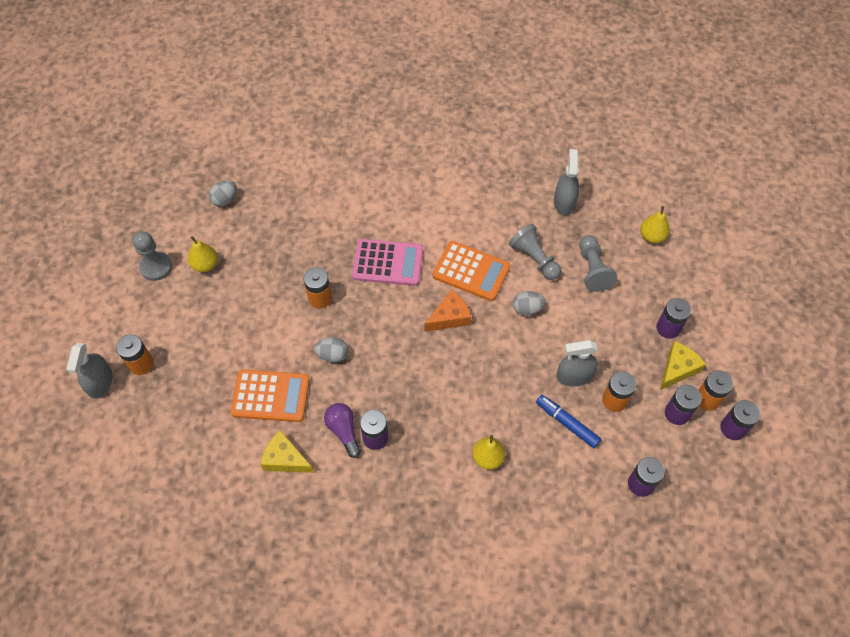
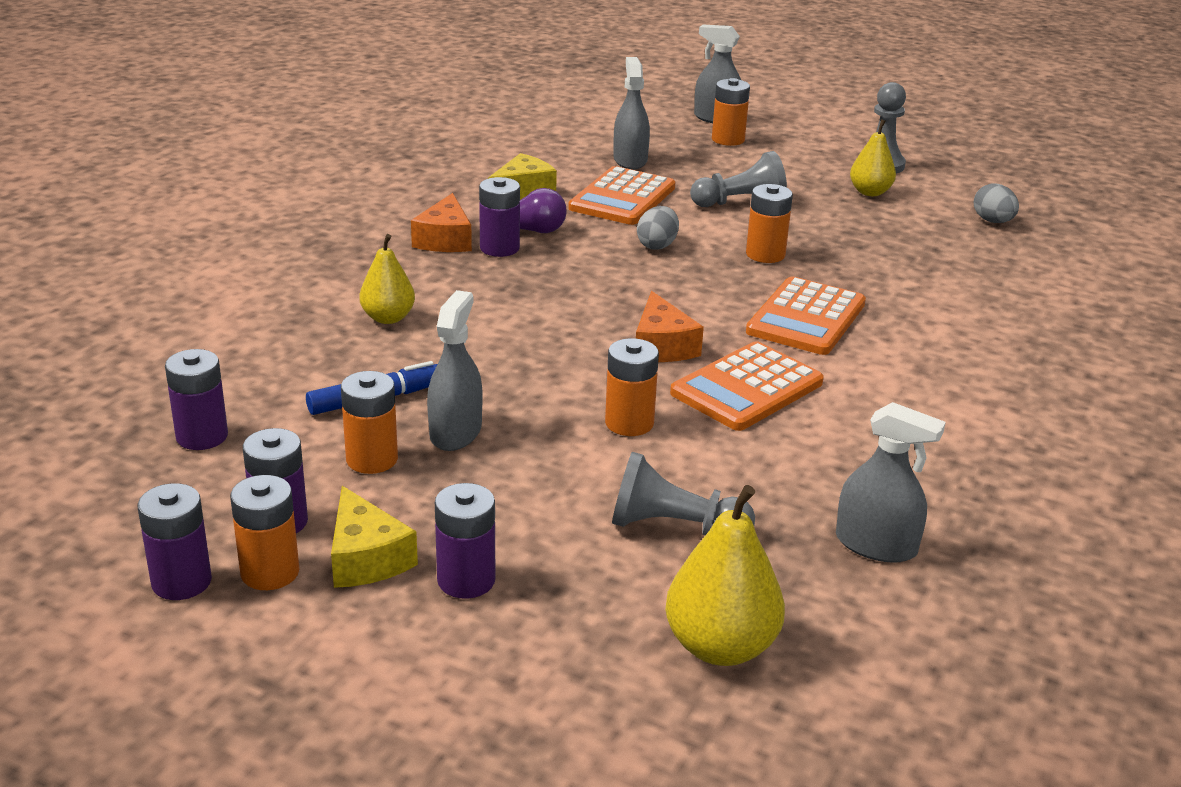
camera: 110 degrees right, 30 degrees down
(203, 413) = (630, 160): none -> grey spray bottle
(378, 474) = (445, 240): none -> orange cheese
(388, 263) = (806, 318): pink calculator -> orange calculator
(527, 309) = (629, 423): grey egg -> orange battery
(534, 258) = (741, 463): grey pawn -> grey pawn (740, 202)
(652, 236) = (720, 647): yellow pear -> yellow pear, size x1.53

